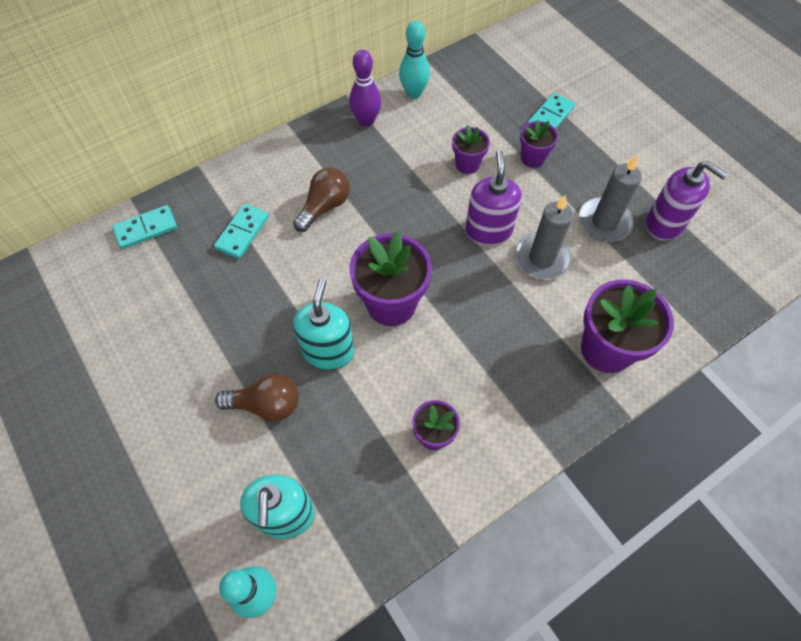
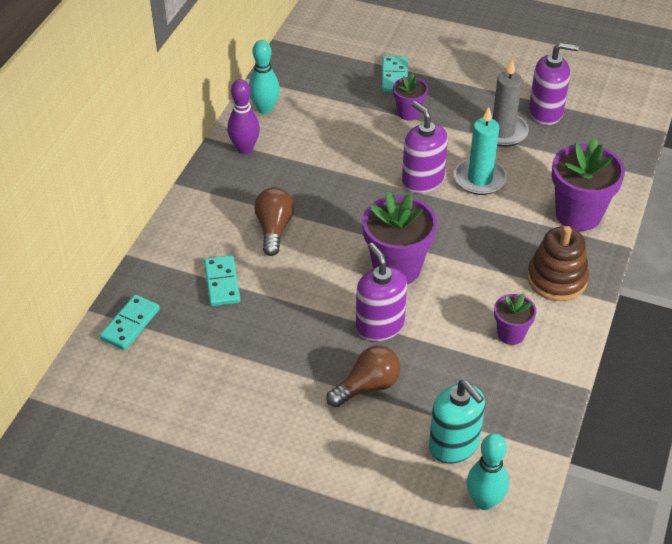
camera: 35 degrees left, 15 degrees down
(328, 351) = (380, 325): turquoise soap dispenser -> purple soap dispenser
(467, 164) = (361, 141): purple flower pot -> none
(526, 405) = (556, 279): none -> brown stacking toy
(541, 258) = (480, 179): grey candle -> turquoise candle

